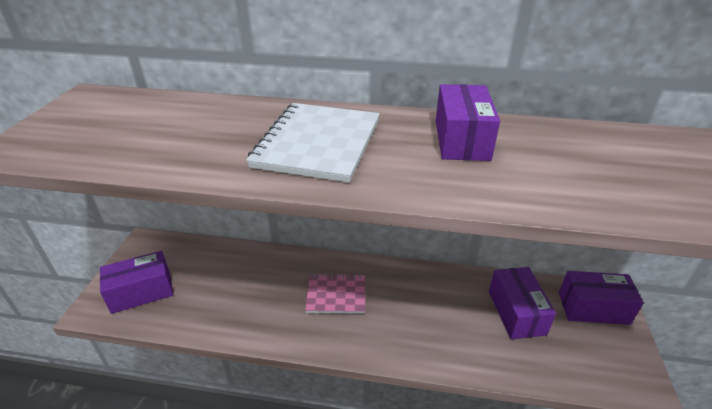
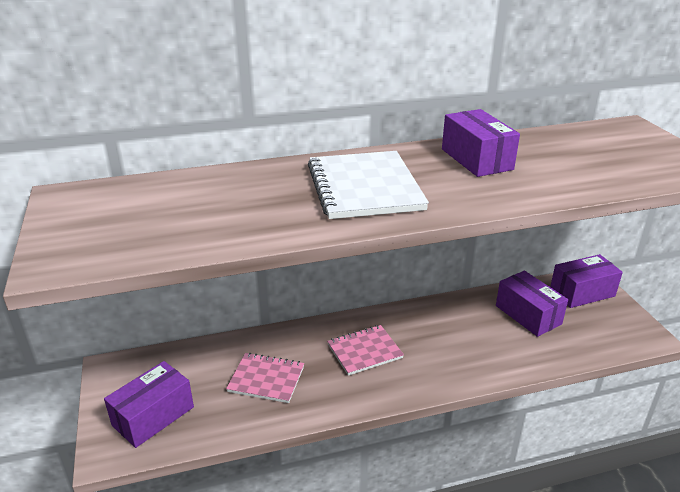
camera: 25 degrees left, 5 degrees down
(241, 291) = (266, 379): none -> pink notebook

